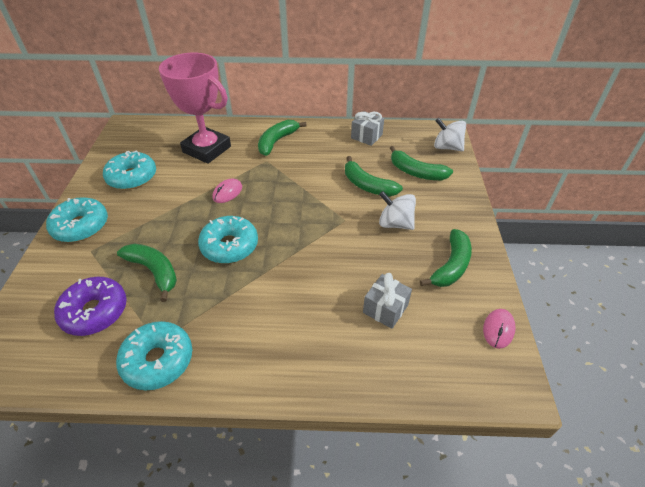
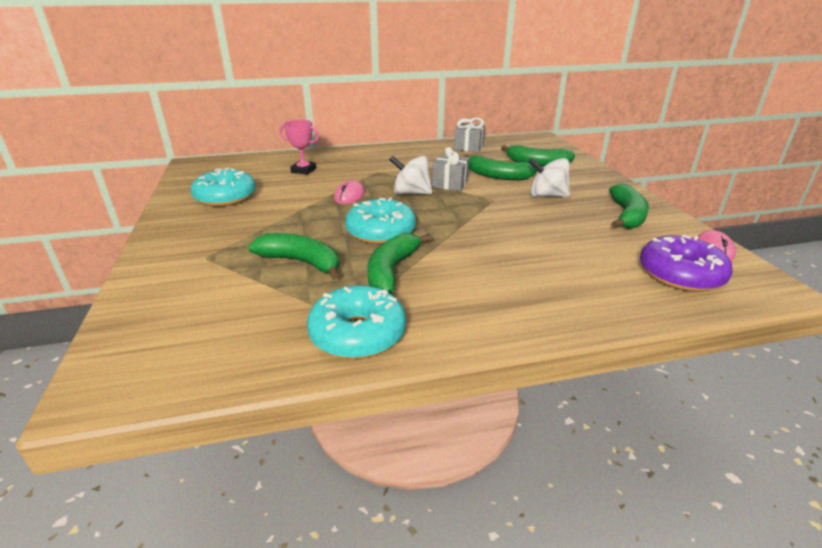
camera: 15 degrees left, 15 degrees down
(81, 226) = (180, 240): turquoise donut -> none
(95, 311) = (243, 306): purple donut -> purple donut (680, 274)
(207, 149) = (303, 170): pink trophy -> pink trophy, size x0.47
(277, 141) = (378, 158): green banana -> green banana (392, 271)
(385, 309) = (590, 252): grey gift -> grey gift (450, 184)
(447, 147) = (551, 146): white spinning top -> white spinning top (411, 193)

